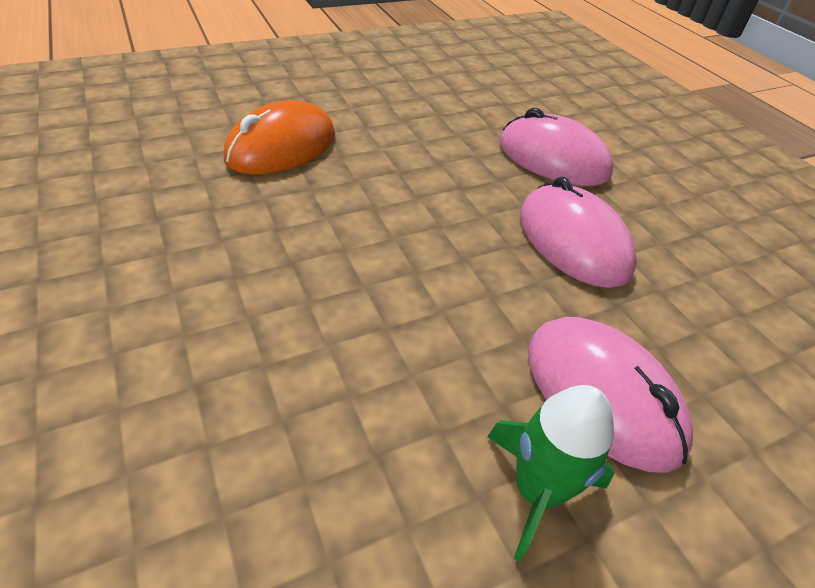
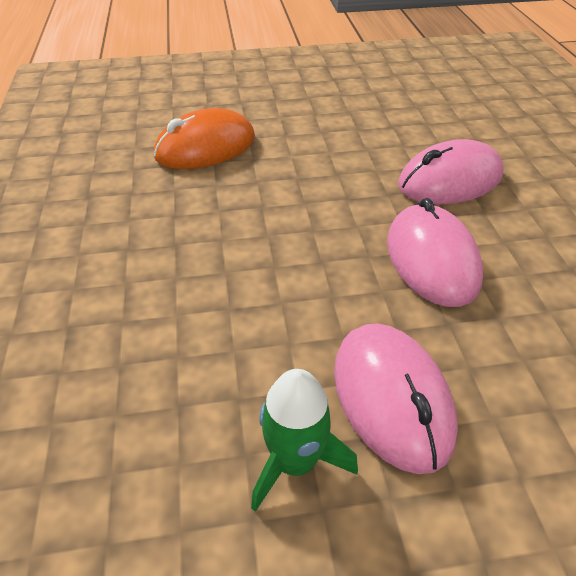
camera: 20 degrees right, 0 degrees up
(553, 159) = (449, 180): pink mouse -> pink mouse turned 75 degrees counterclockwise

